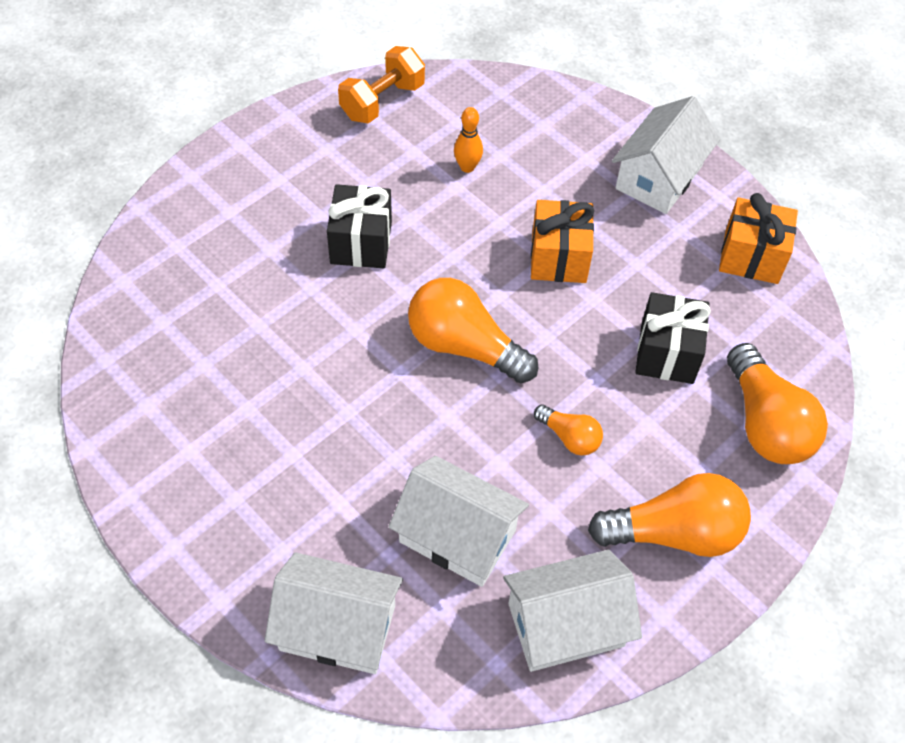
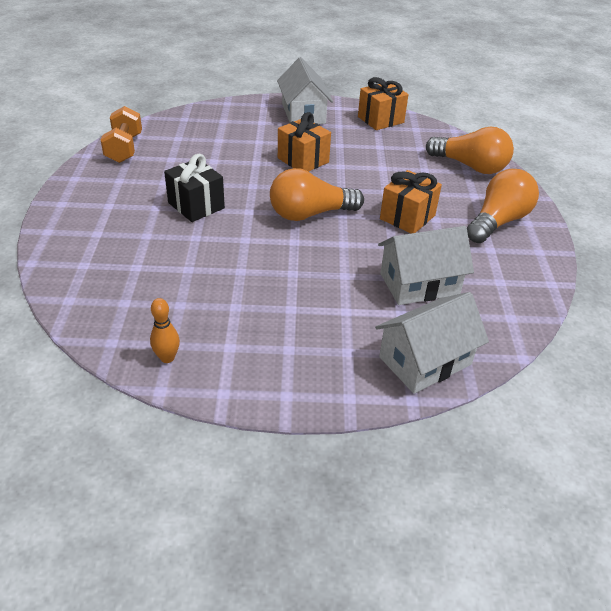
camera: 45 degrees left, 15 degrees down
(467, 167) = (208, 151): orange bowling pin -> orange bowling pin (167, 358)
(565, 624) = (512, 282): white house -> none
(569, 437) = (407, 217): orange light bulb -> orange gift
(667, 353) = (399, 166): black gift -> none

